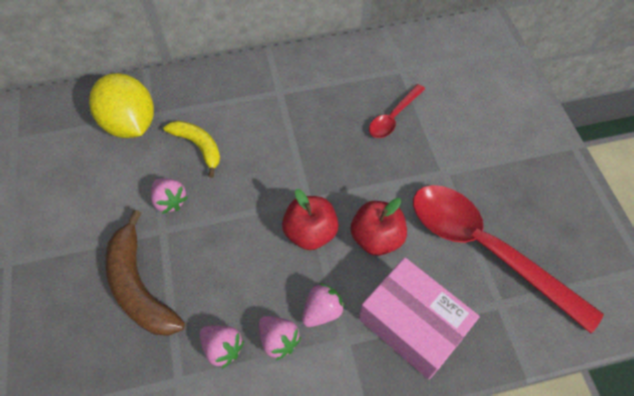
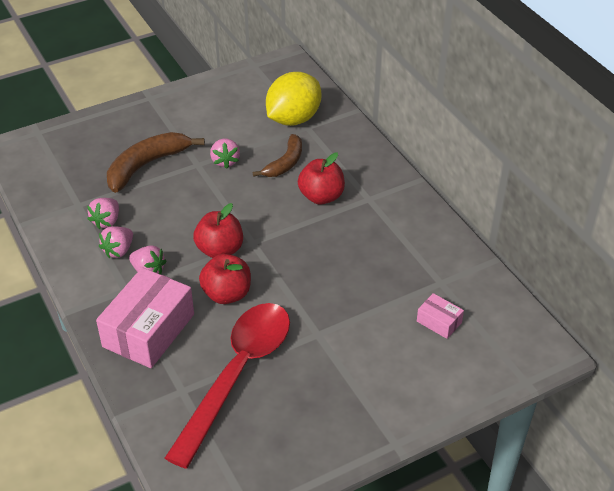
camera: 75 degrees right, 15 degrees down
(170, 201) = (225, 161): pink strawberry -> pink strawberry turned 45 degrees counterclockwise
(198, 146) = (285, 163): yellow banana -> brown banana
(262, 127) = (321, 196): none -> red apple
(393, 117) = (372, 285): red spoon -> none
(447, 83) = (439, 322): none -> pink box

